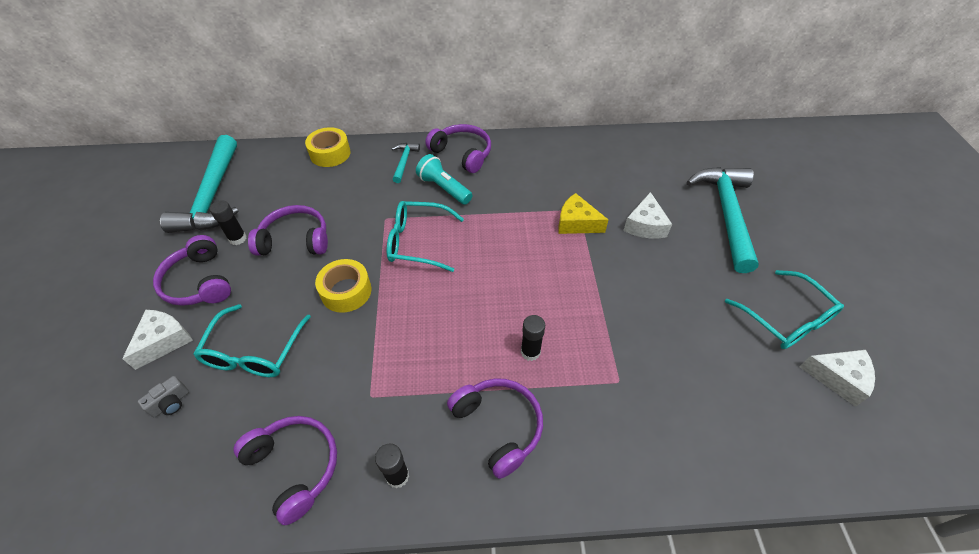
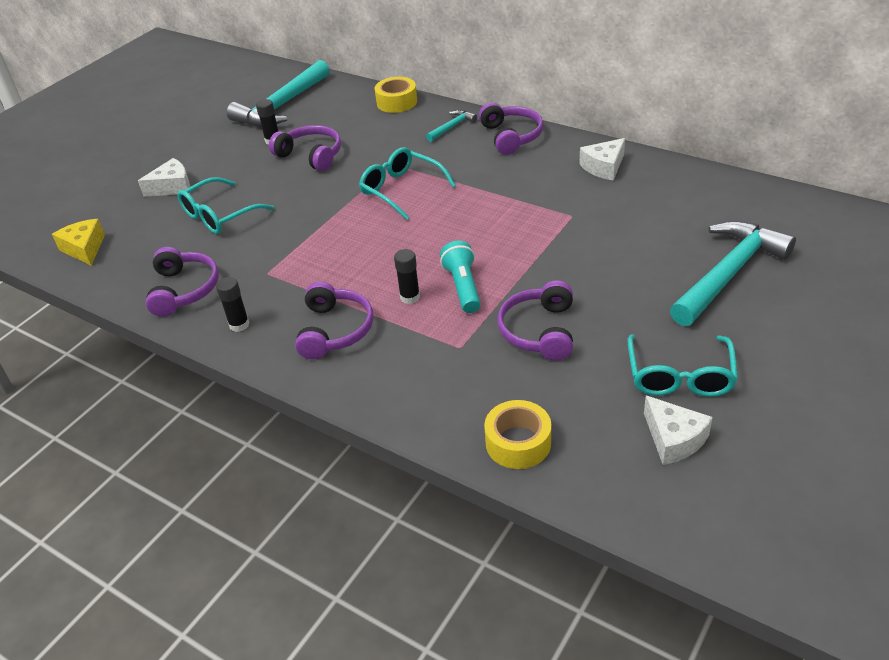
camera: 40 degrees right, 10 degrees down
(171, 403) = (147, 223): grey camera -> none
(199, 282) = (223, 159): purple headphones -> purple headphones (539, 331)
(346, 291) = (314, 203): yellow tape -> yellow tape (518, 443)
(444, 188) = (465, 158): turquoise flashlight -> turquoise flashlight (463, 287)
(576, 223) = (557, 225): yellow cheese -> yellow cheese (84, 249)
(645, 225) = (625, 251): white cheese -> white cheese (604, 167)

